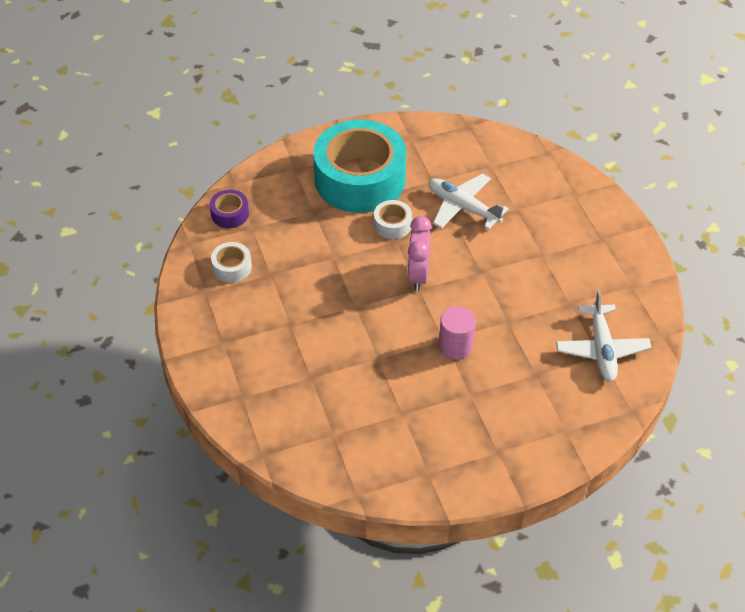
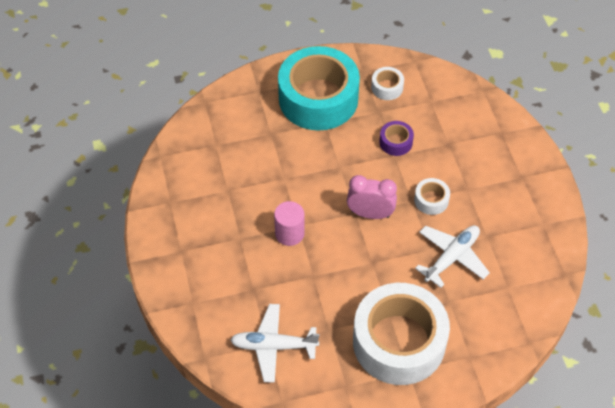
camera: 95 degrees right, 5 degrees up
(230, 214) = (446, 87): purple tape -> purple tape (396, 142)
(360, 179) = (488, 180): turquoise tape -> turquoise tape (318, 98)
(571, 246) = (399, 342): none -> white tape

